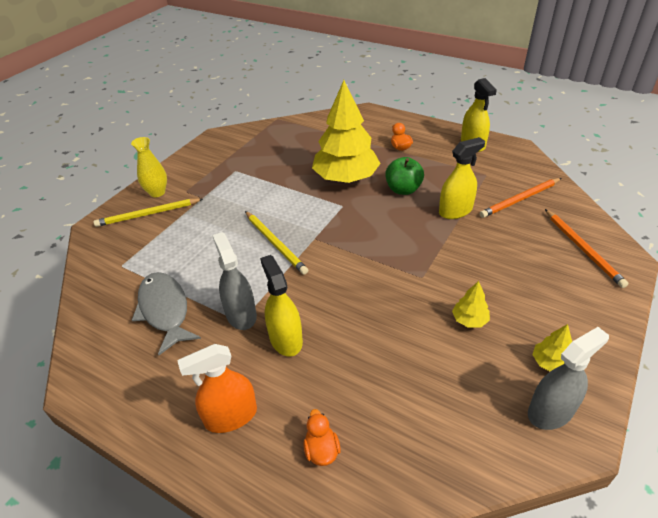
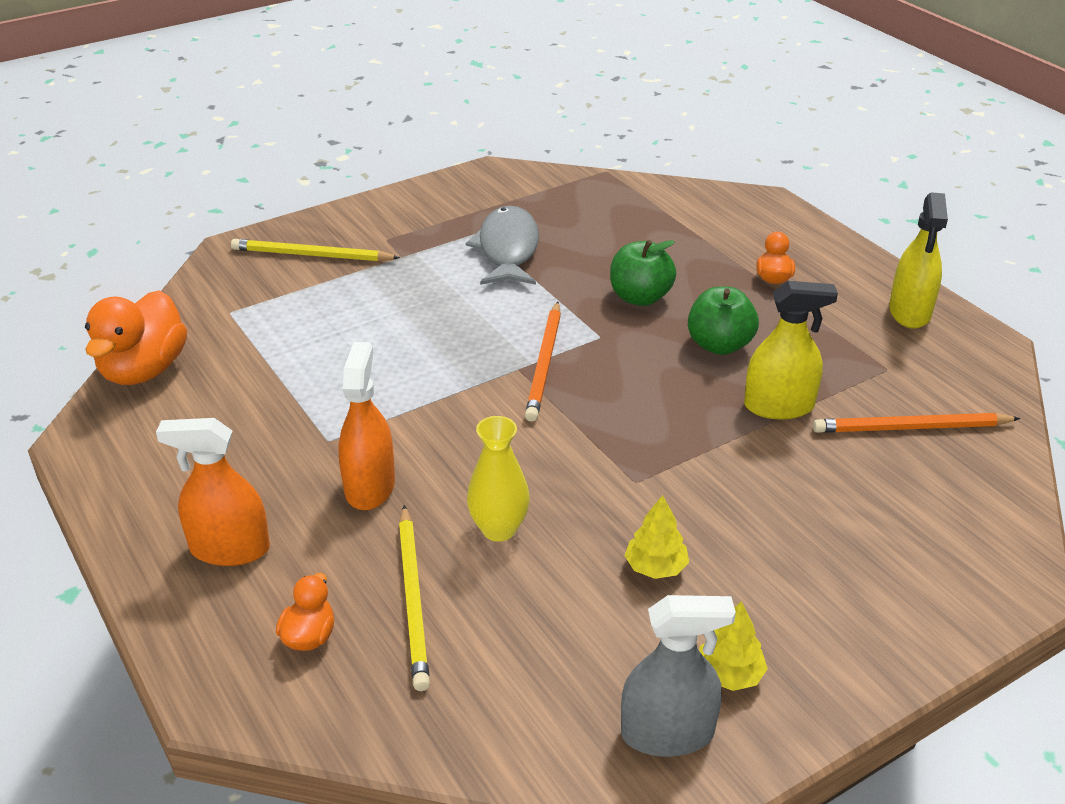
camera: 25 degrees right, 5 degrees down
(90, 322) = (144, 370): none -> orange duck
(157, 192) = (345, 229): yellow vase -> yellow vase (499, 529)
(165, 310) = (243, 389): grey fish -> grey fish (508, 249)
(241, 314) = (335, 432): grey spray bottle -> none
(275, 243) = (455, 356): yellow pencil -> yellow pencil (413, 599)
(285, 339) = (369, 486): yellow spray bottle -> orange spray bottle
(346, 178) = (640, 297): yellow tree -> green apple
(583, 249) = (950, 542): orange pencil -> orange pencil (544, 364)

